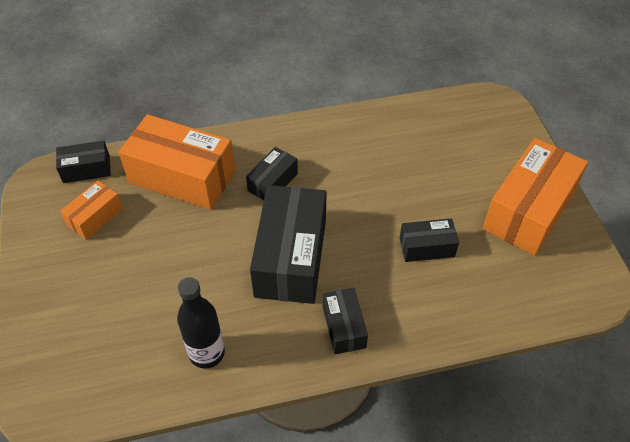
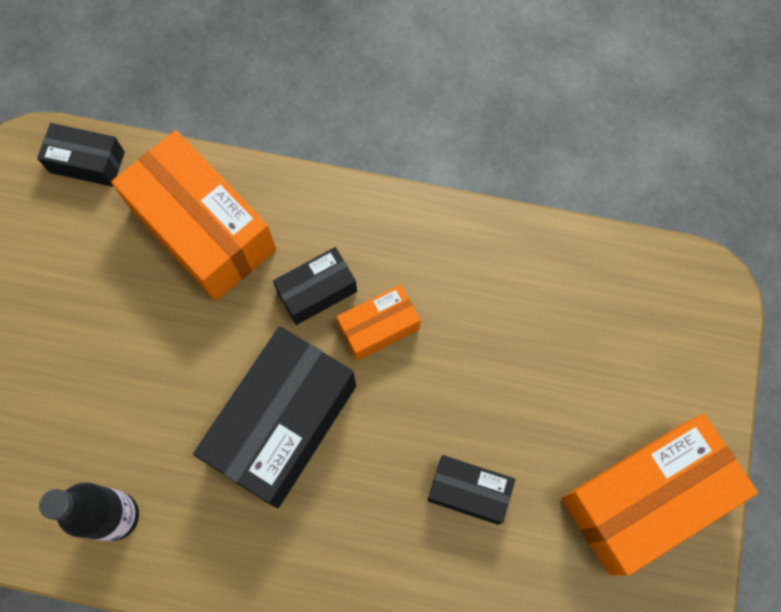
camera: 25 degrees right, 20 degrees up
(95, 217) = (67, 246): orange box -> orange box (379, 327)
(343, 327) = (298, 560): black box -> none

